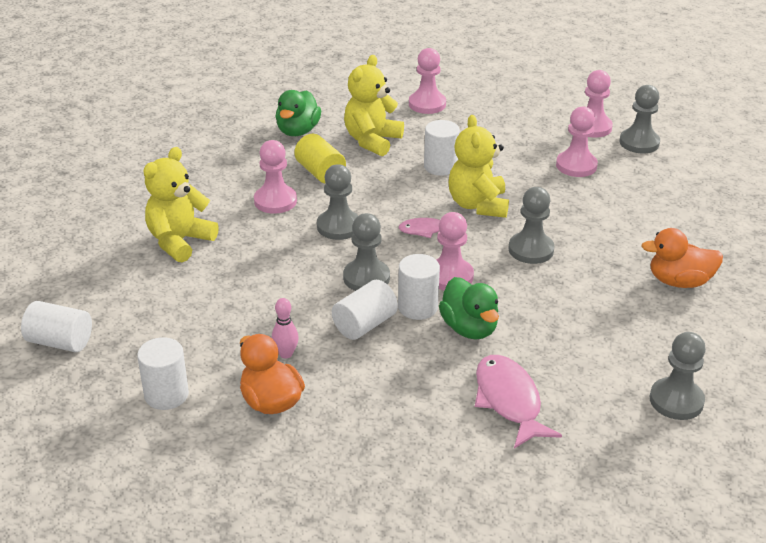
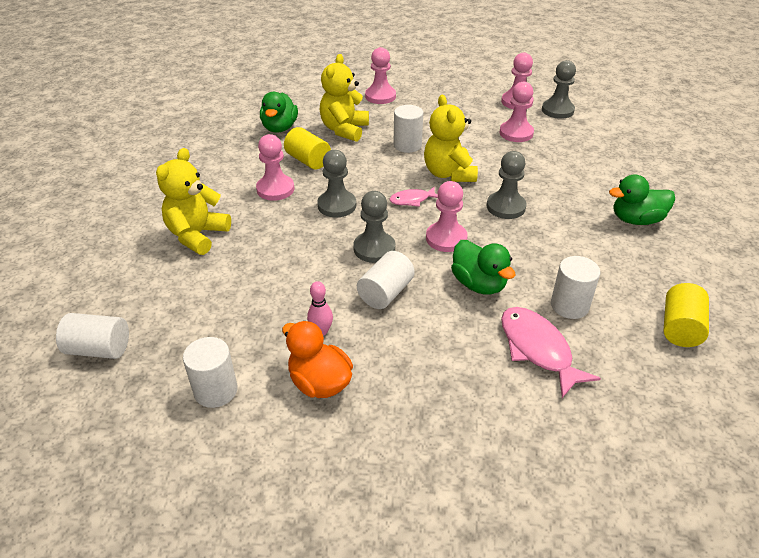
camera: 10 degrees left, 5 degrees up
(417, 307) = (427, 270): white cylinder -> white cylinder (569, 305)
(676, 401) = (680, 328): grey pawn -> yellow cylinder
(679, 282) = (636, 220): orange duck -> green duck

